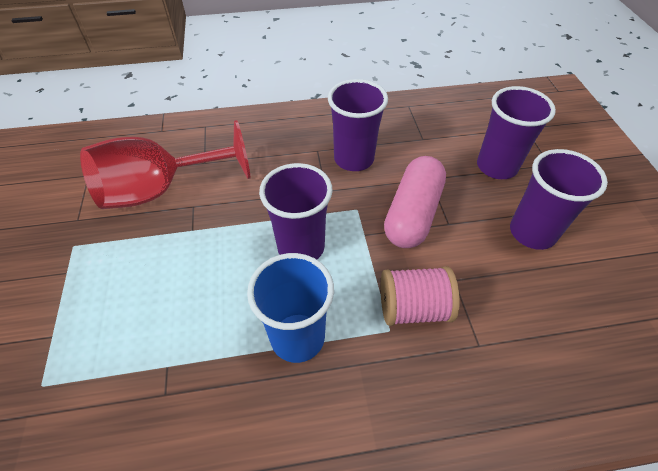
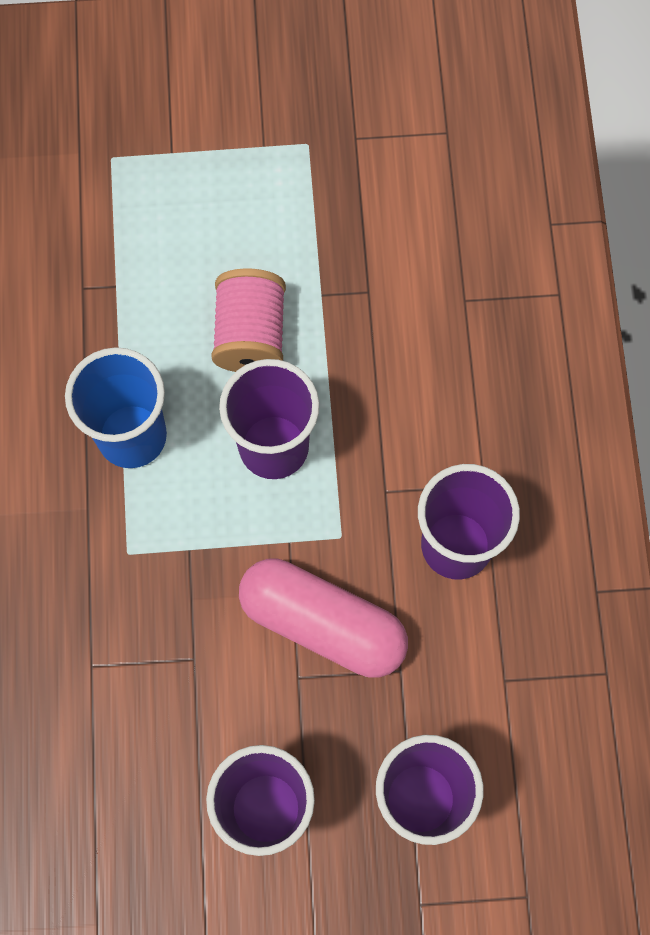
camera: 95 degrees right, 20 degrees up
(160, 190) = (406, 241): red goblet -> none
(413, 308) = (155, 591): pink spool -> pink spool (250, 335)

